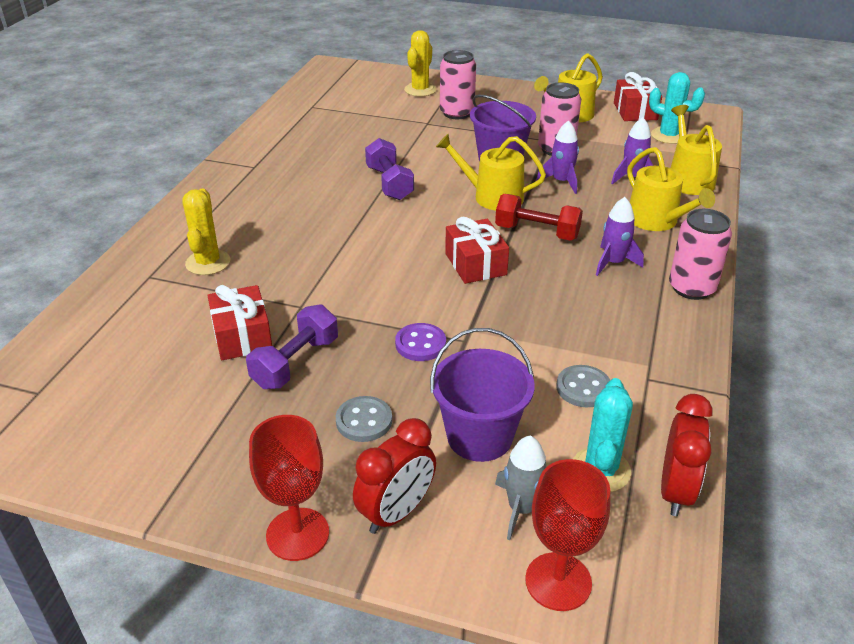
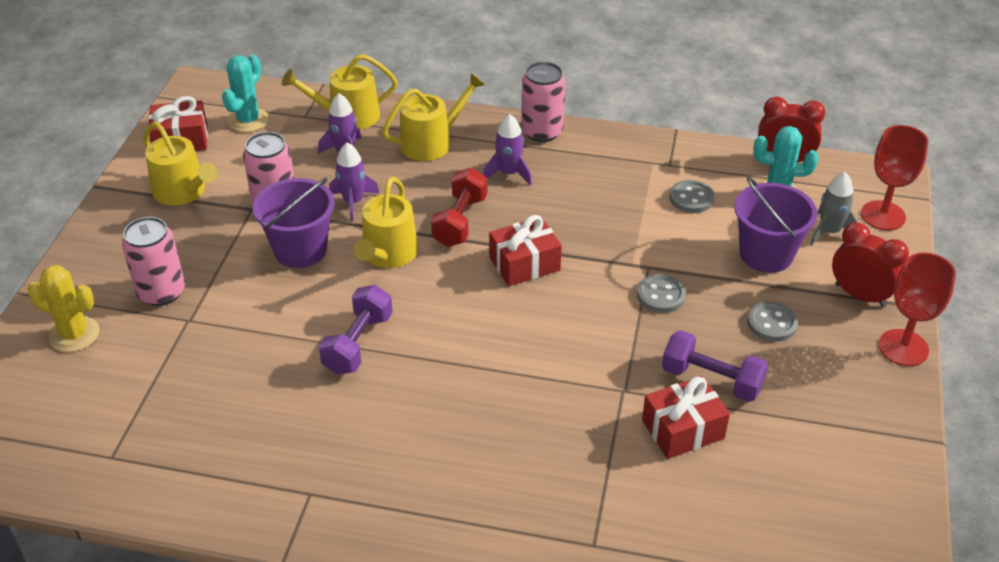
camera: 95 degrees left, 5 degrees up
(208, 262) = (555, 491): yellow cactus -> none
(389, 183) = (358, 343): purple dumbbell -> purple dumbbell turned 45 degrees counterclockwise
(420, 344) = (661, 295): purple button -> grey button

